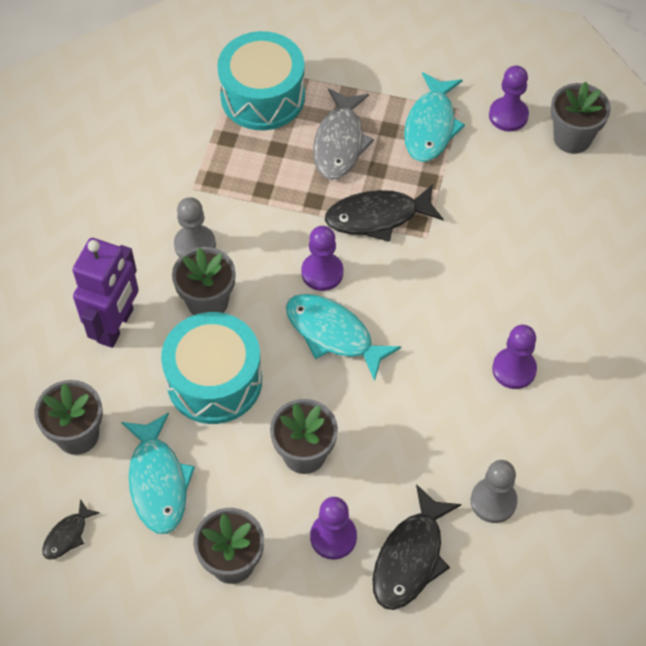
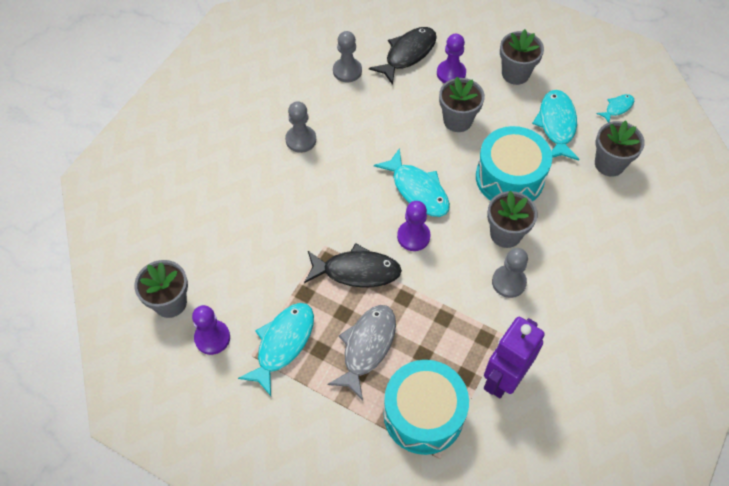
camera: 165 degrees left, 0 degrees up
(67, 535) = (617, 108): black fish -> turquoise fish
(116, 326) = (577, 232): purple robot -> purple robot (503, 378)
(514, 369) = (301, 140): purple pawn -> grey pawn

